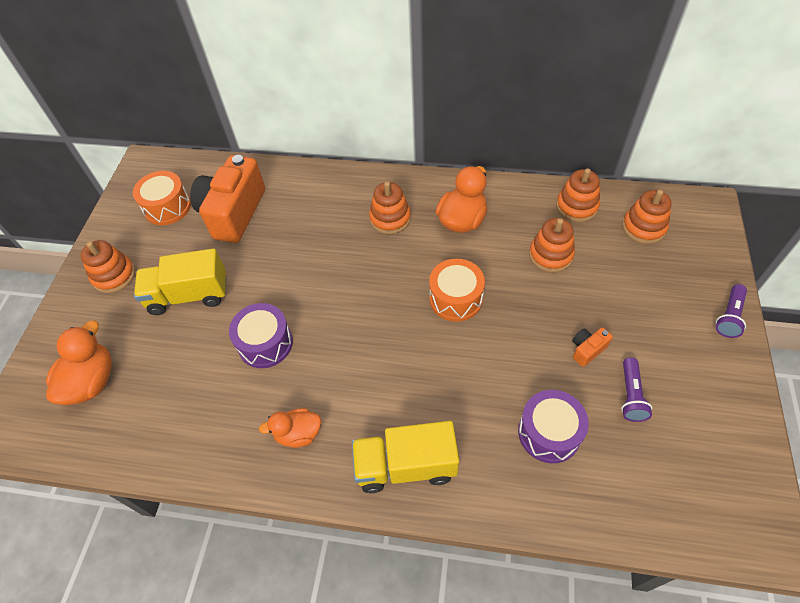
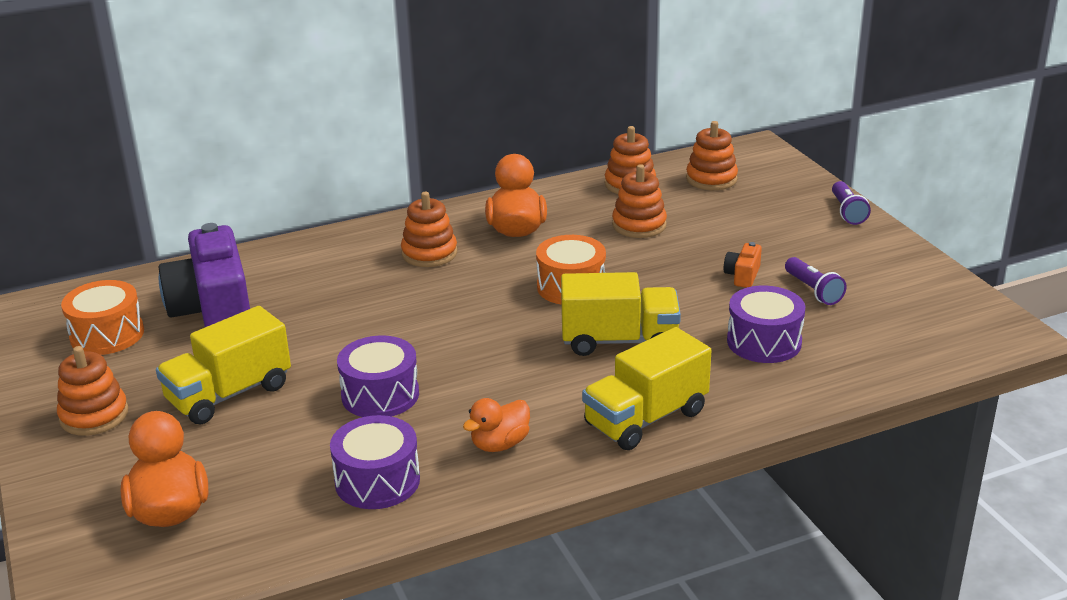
camera: 35 degrees left, 25 degrees down
(207, 424) = (377, 481): none -> purple drum
(233, 213) = (213, 310): orange camera -> purple camera
(447, 373) = (619, 341): none -> yellow truck

